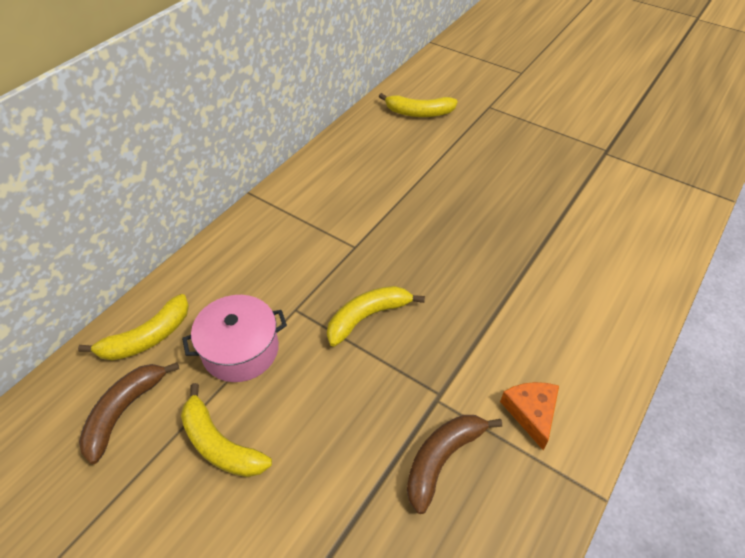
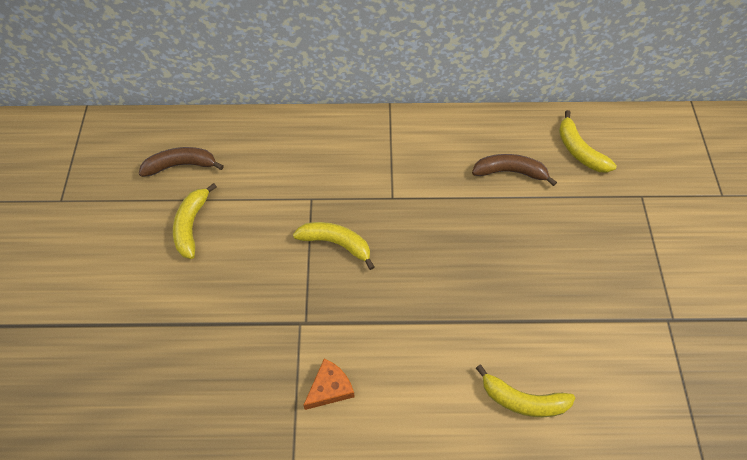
camera: 55 degrees right, 10 degrees up
(147, 337) = (234, 138): yellow banana -> yellow banana (523, 400)
(240, 350) = (259, 191): pink pot -> none
(442, 459) = (258, 350): brown banana -> brown banana (510, 172)

